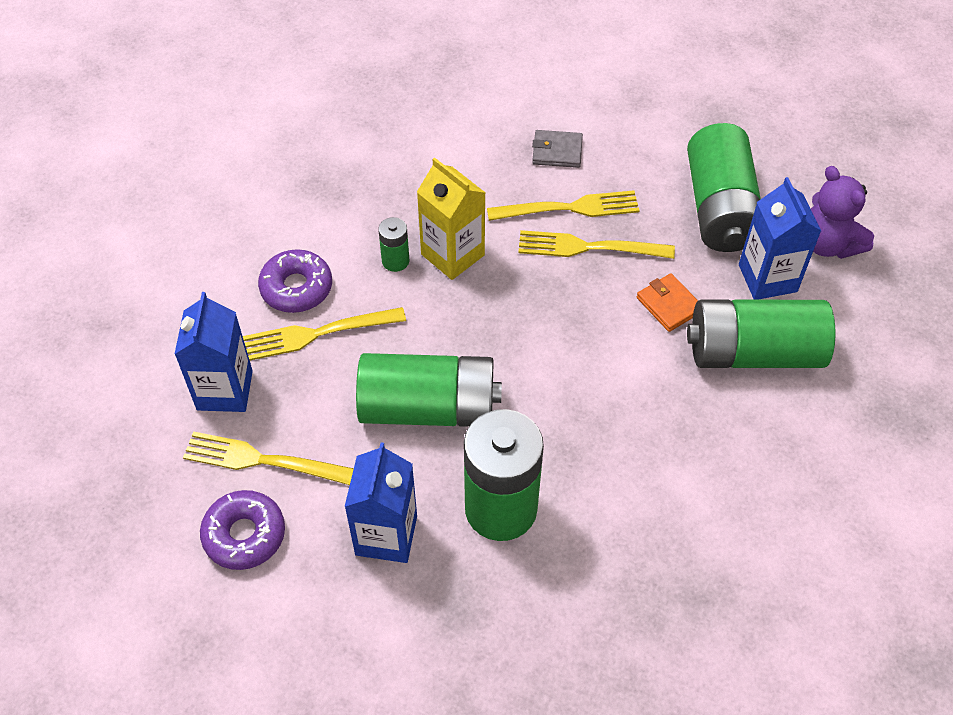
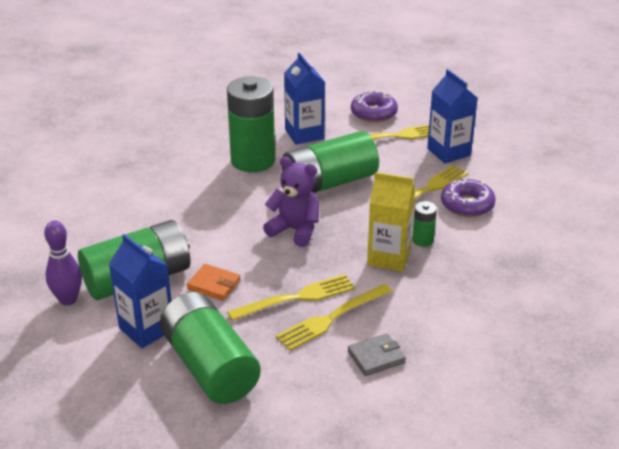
camera: 150 degrees right, 20 degrees down
(828, 244) = (104, 373): purple teddy bear -> purple teddy bear (295, 230)
(845, 357) = (68, 300): none -> purple bowling pin

